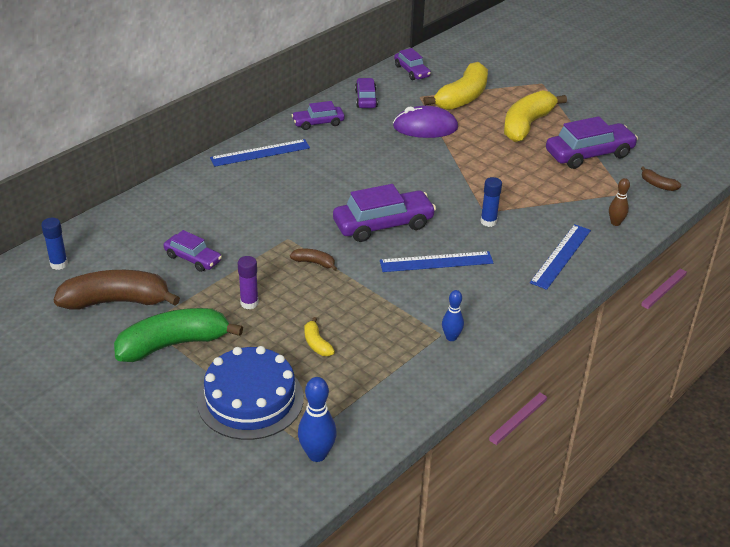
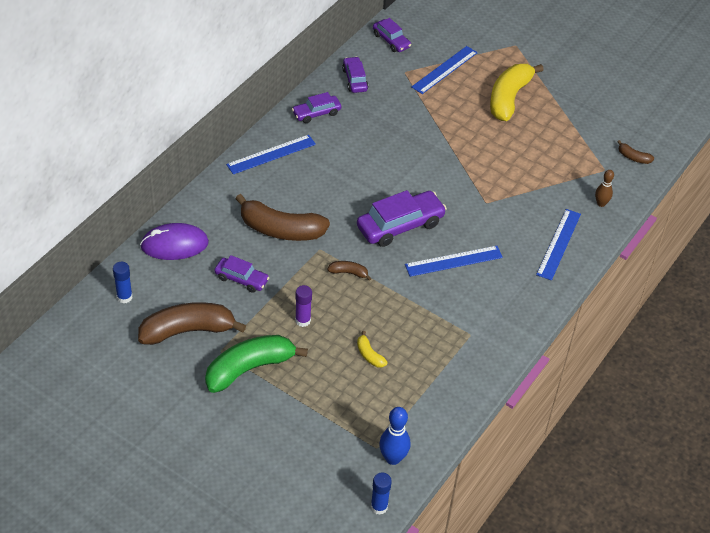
camera: 10 degrees left, 10 degrees up
(250, 218) = (281, 229): none -> brown banana
(250, 399) = (327, 414): blue cake -> none
(425, 127) = (416, 109): purple mouse -> purple mouse (174, 244)
(451, 337) = (479, 337): blue bowling pin -> none
(462, 97) = (444, 70): yellow banana -> blue ruler
(488, 222) = (491, 213): blue glue stick -> blue glue stick (379, 507)
(589, 154) = (569, 128): purple car -> none

